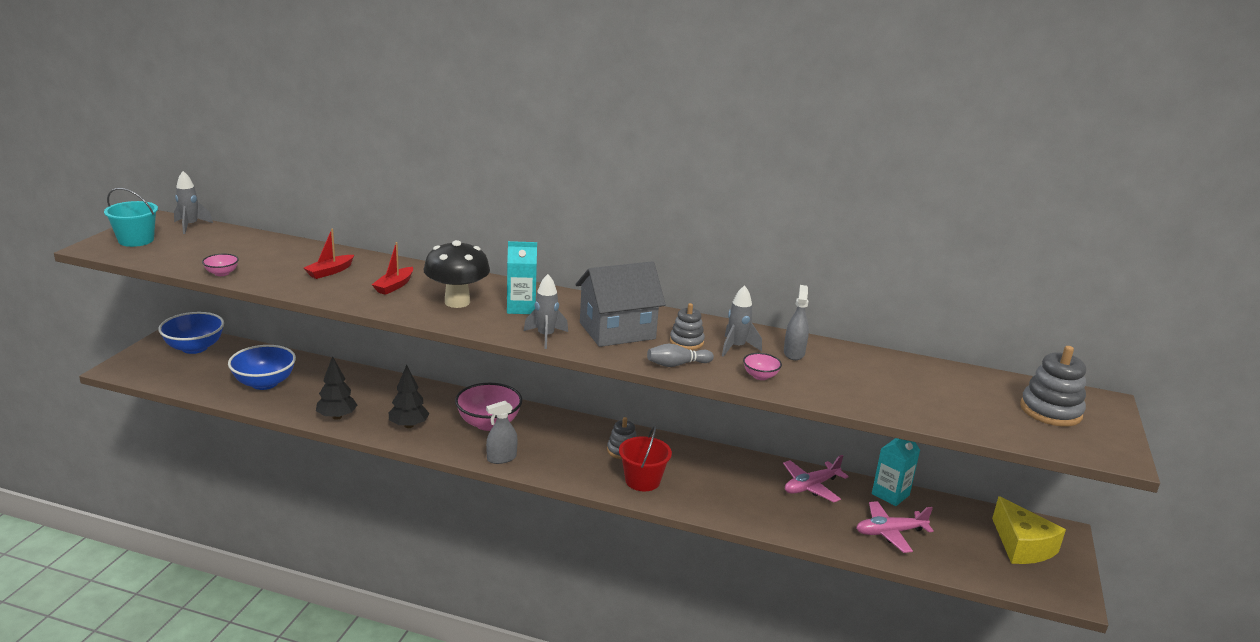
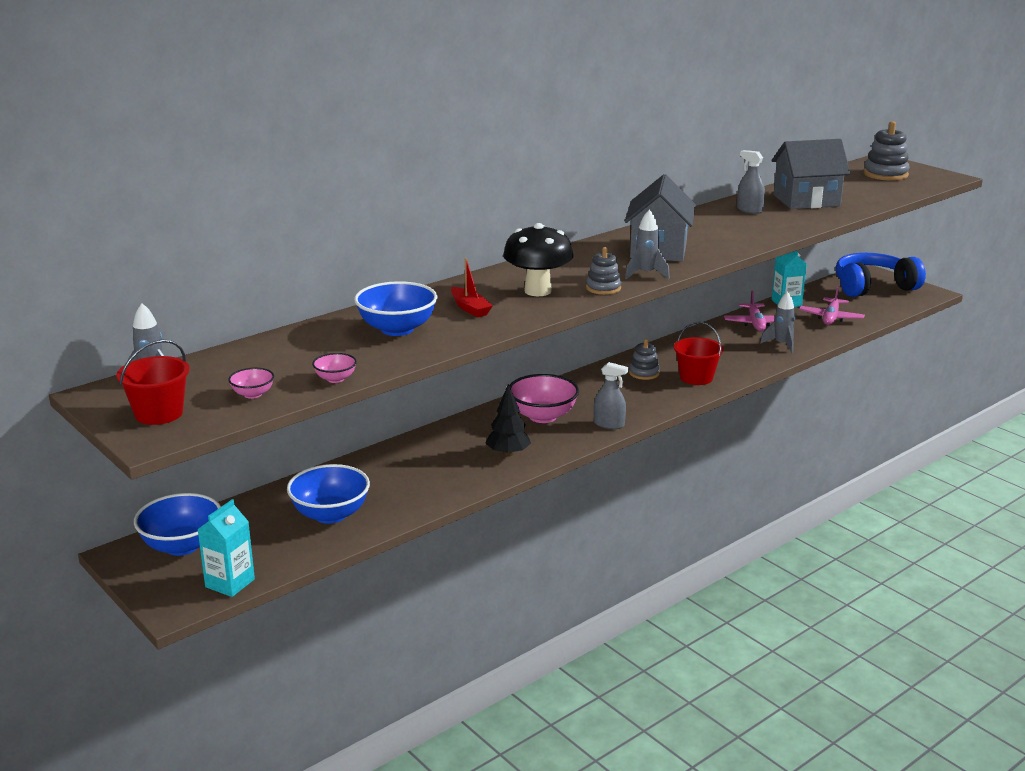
camera: 55 degrees left, 0 degrees up
(136, 240) = (159, 413): turquoise bucket -> red bucket
(330, 272) = (397, 329): red boat -> blue bowl
(337, 417) = (452, 486): black tree -> none
(501, 458) = (609, 424): grey spray bottle -> grey spray bottle turned 75 degrees counterclockwise
(521, 308) = (577, 271): turquoise carton -> turquoise carton (230, 583)
(677, 364) = (737, 245): grey bowling pin -> none
(686, 342) = (700, 234): grey stacking toy -> grey stacking toy (603, 288)
(736, 347) = (724, 223): grey rocket -> grey rocket (781, 345)
(760, 376) = (777, 227): pink bowl -> pink bowl (253, 394)
(873, 378) = (806, 200): none -> grey house
(1022, 546) = (873, 287): yellow cheese -> blue headphones

